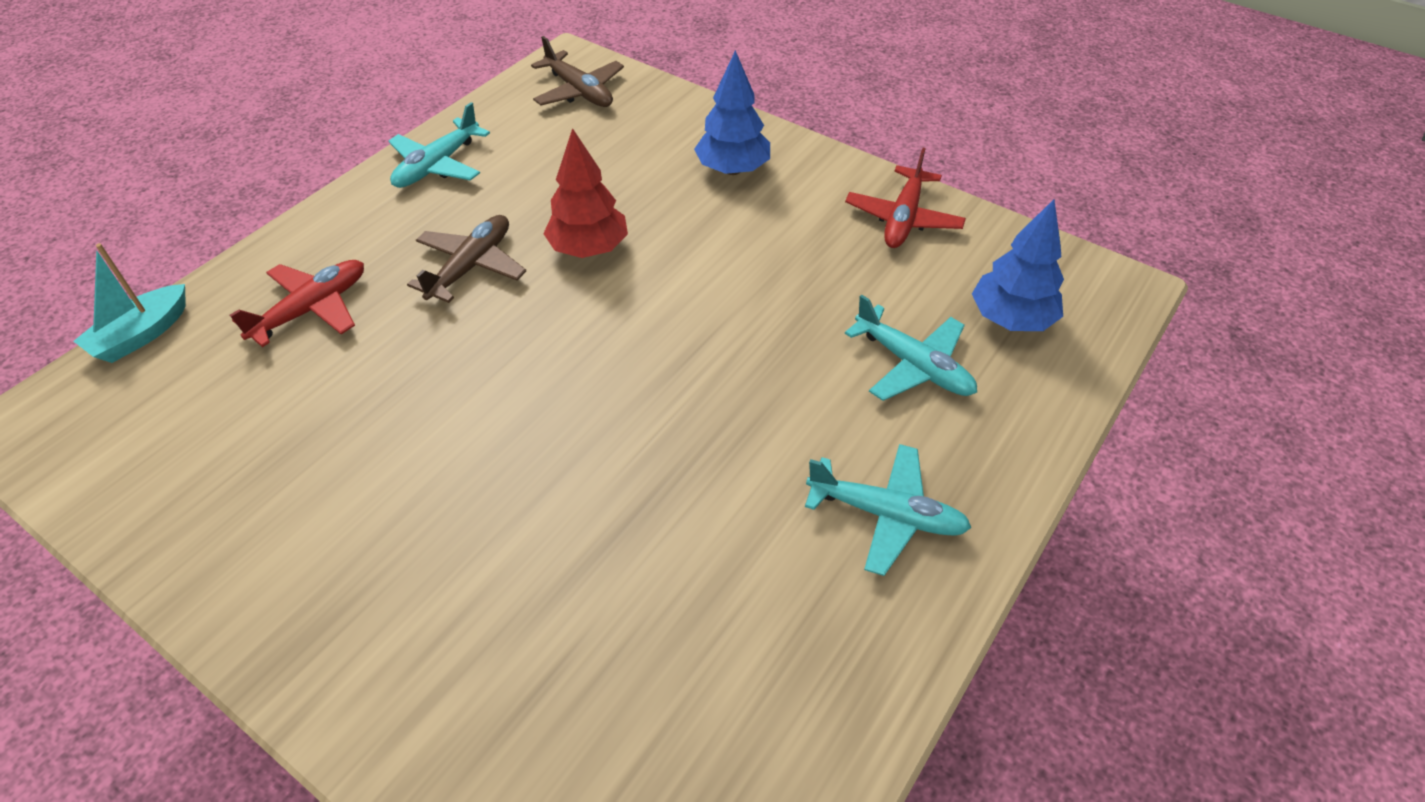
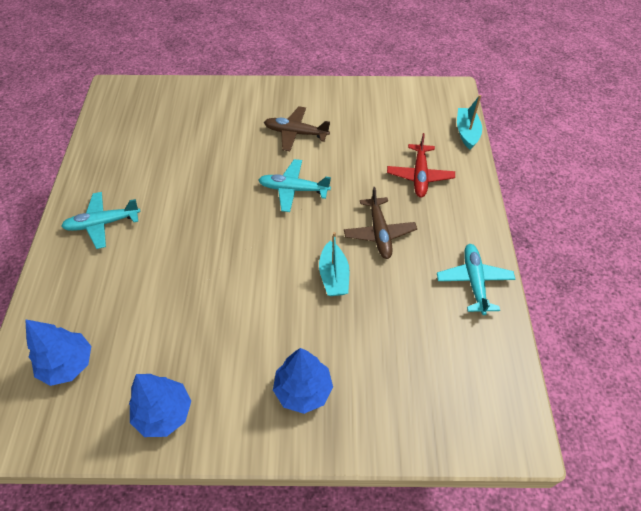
camera: 145 degrees right, 5 degrees up
(579, 91) = (471, 404): brown plane -> brown plane (295, 133)
(588, 249) = (334, 276): red tree -> turquoise boat
(903, 219) = (164, 413): red plane -> blue tree
(913, 365) = (116, 302): turquoise plane -> turquoise plane (293, 189)

